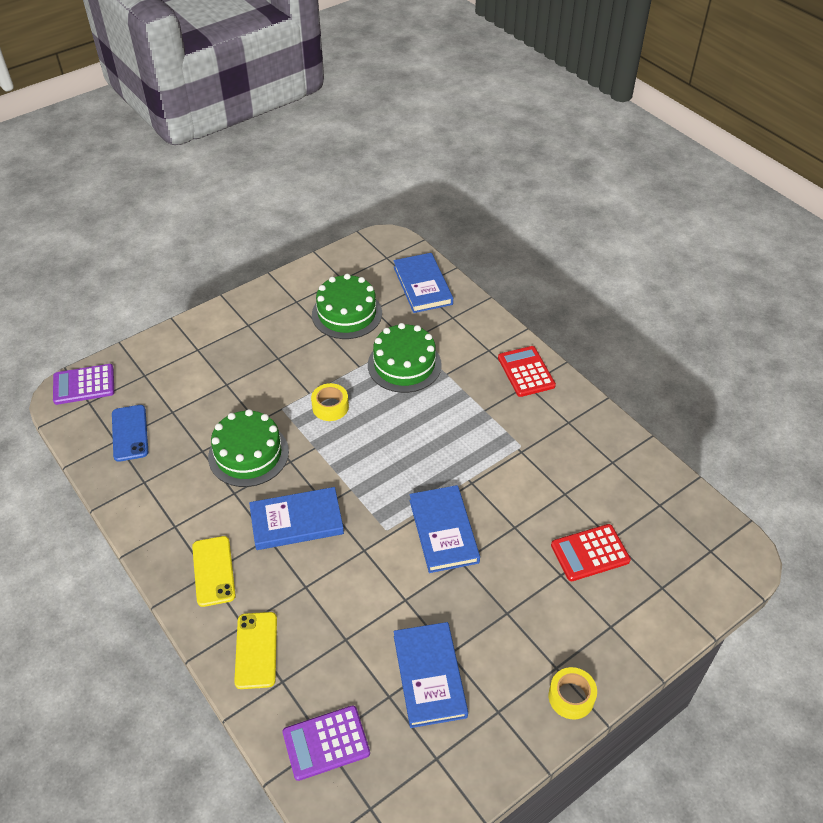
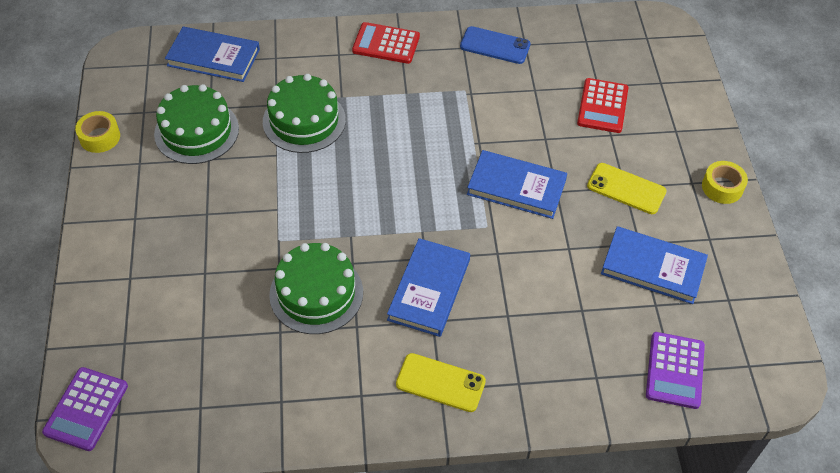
camera: 60 degrees left, 5 degrees up
(130, 433) = (200, 389): blue phone -> blue phone (495, 45)
(256, 650) = (552, 384): yellow phone -> yellow phone (626, 189)
(330, 407) = (309, 201): yellow tape -> yellow tape (100, 137)

